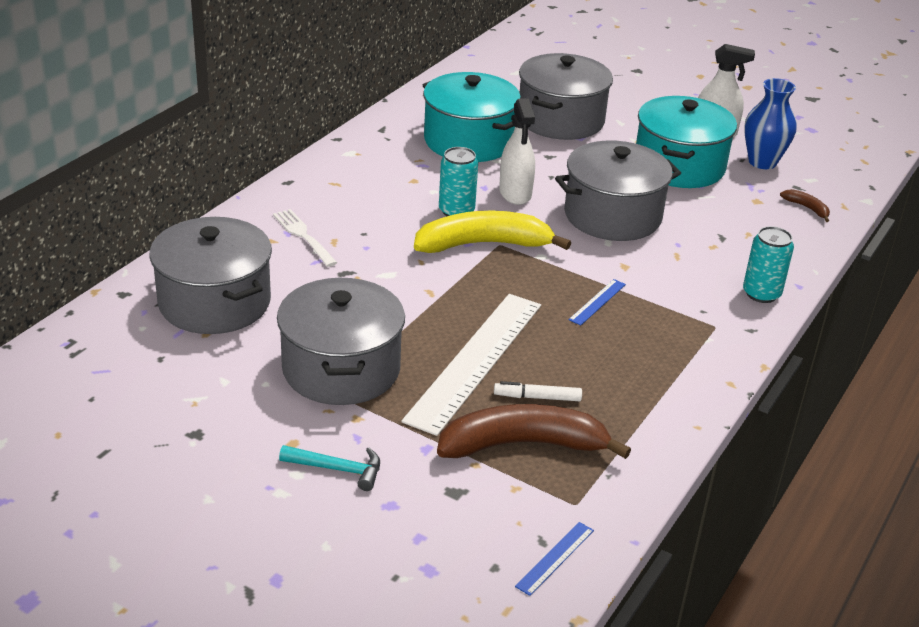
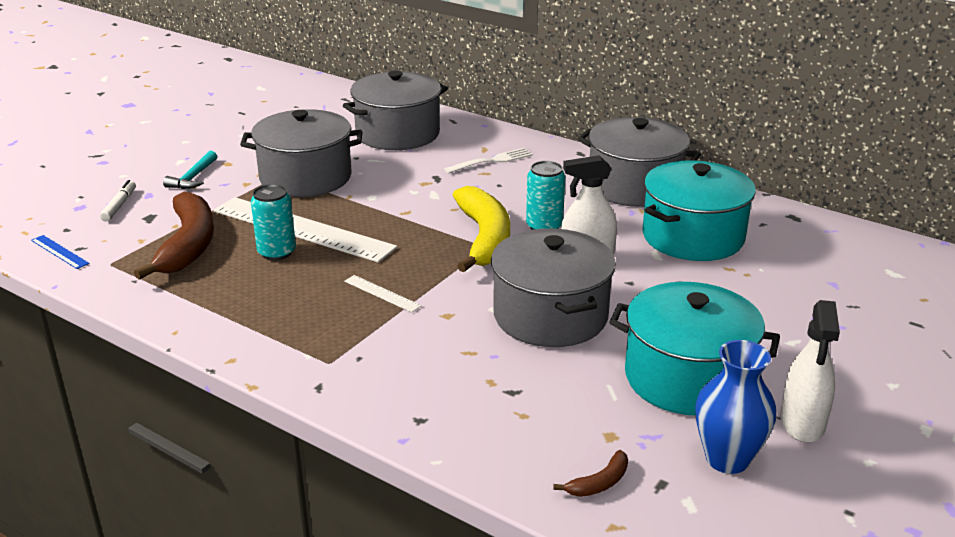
camera: 95 degrees right, 5 degrees down
(537, 397) = (245, 254): white marker -> white marker (119, 205)
(561, 120) = (775, 297): grey pot -> grey pot (634, 186)
(597, 302) = (382, 293): blue ruler -> white ruler
(761, 294) = (387, 405): turquoise can -> turquoise can (276, 252)

